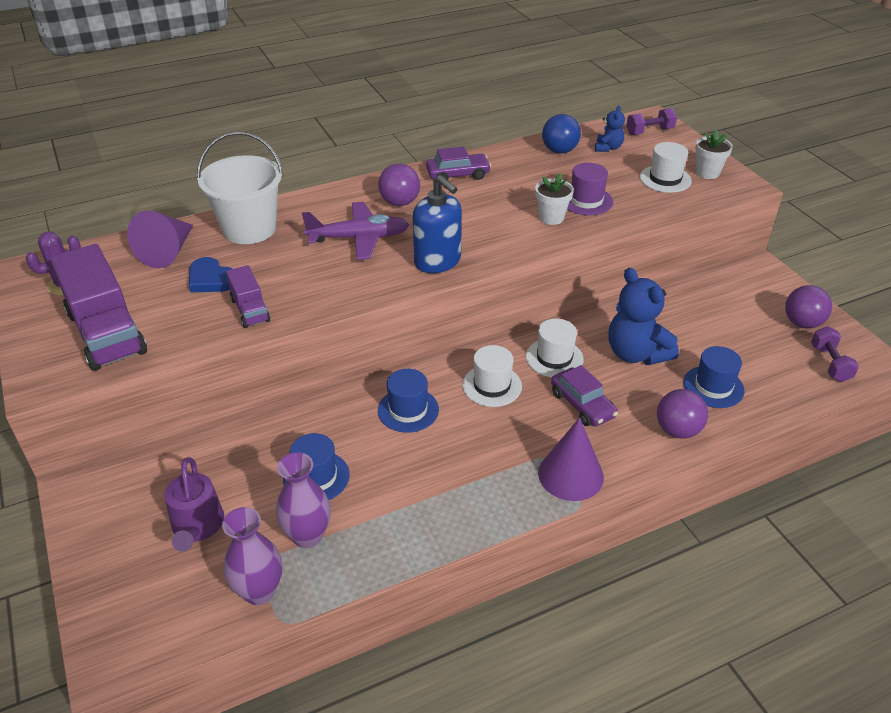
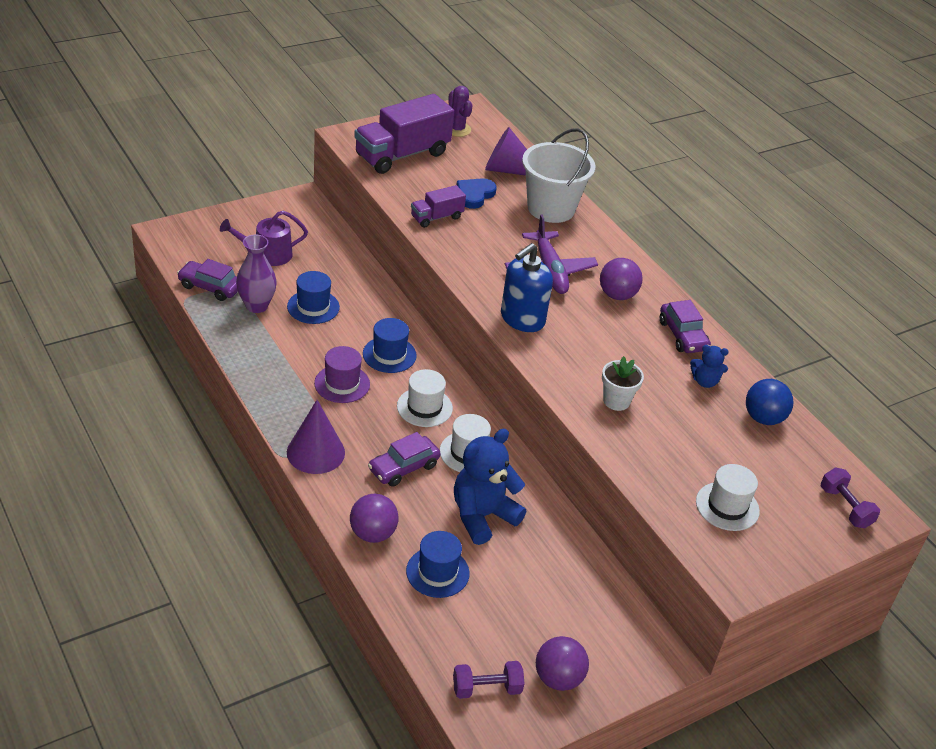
camera: 80 degrees right, 0 degrees up
(259, 591) = (210, 287): purple vase -> purple car
(586, 201) = (657, 431): purple hat -> purple hat (342, 384)
(608, 148) = (786, 462): blue teddy bear -> blue teddy bear (705, 381)
(707, 173) = (756, 550): white flower pot -> none

